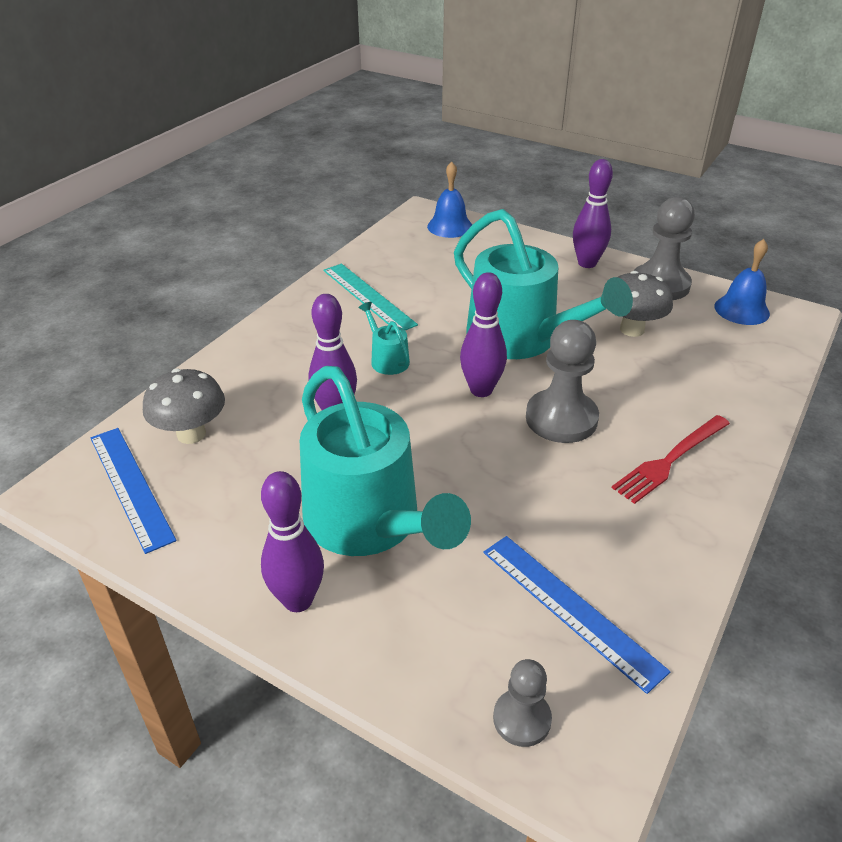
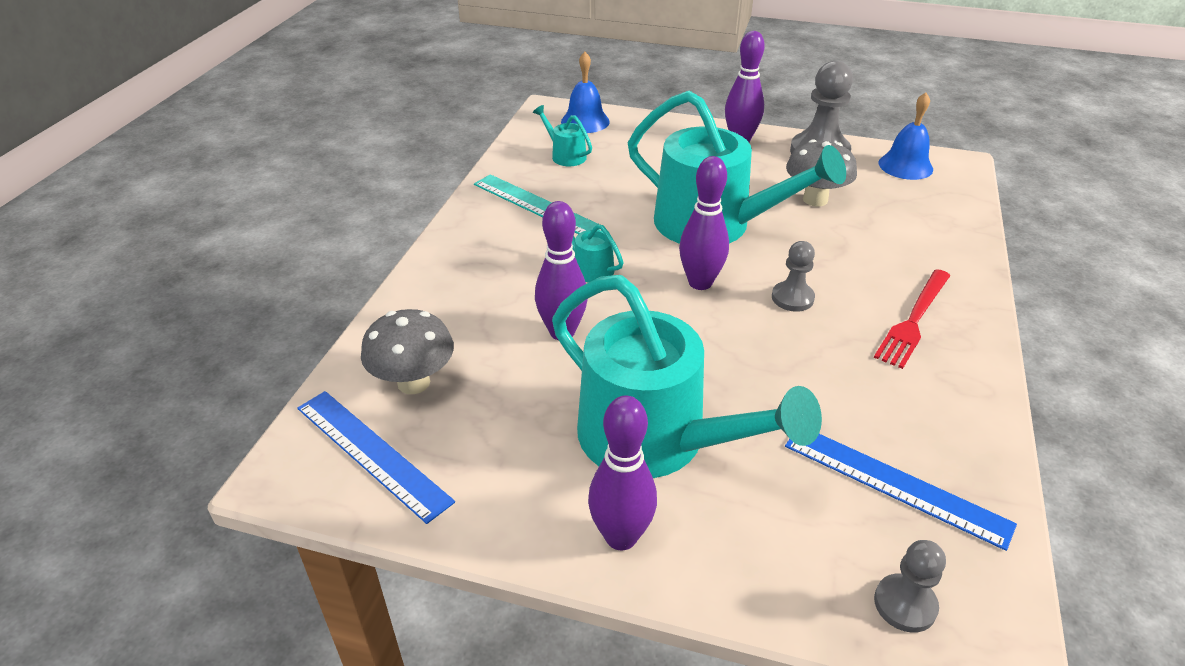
camera: 15 degrees left, 0 degrees up
(416, 255) = (565, 155): none -> turquoise watering can
(561, 418) = (792, 298): grey pawn -> grey pawn, size x0.56

